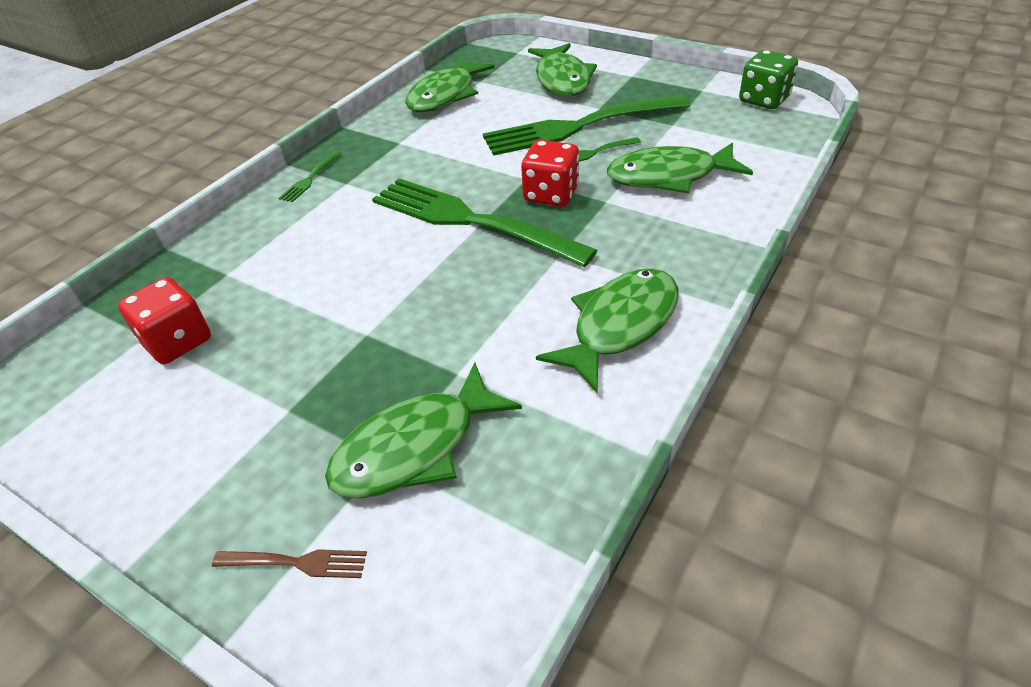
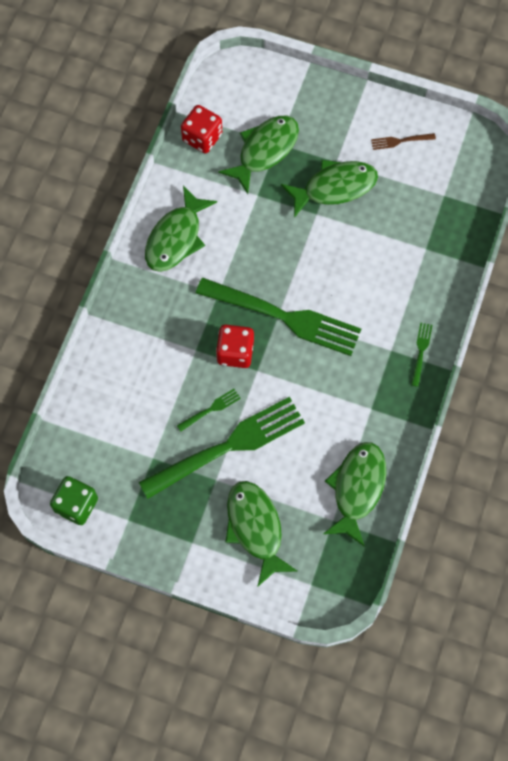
camera: 165 degrees right, 25 degrees up
(177, 341) = (421, 194): red dice -> red dice (202, 138)
(295, 563) = (296, 94): brown fork -> brown fork (400, 141)
(669, 176) = (153, 383): green fish -> green fish (335, 187)

